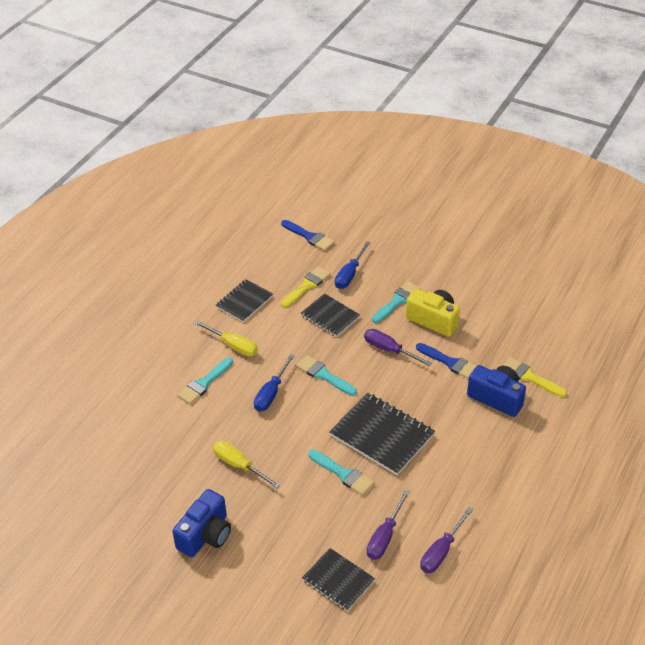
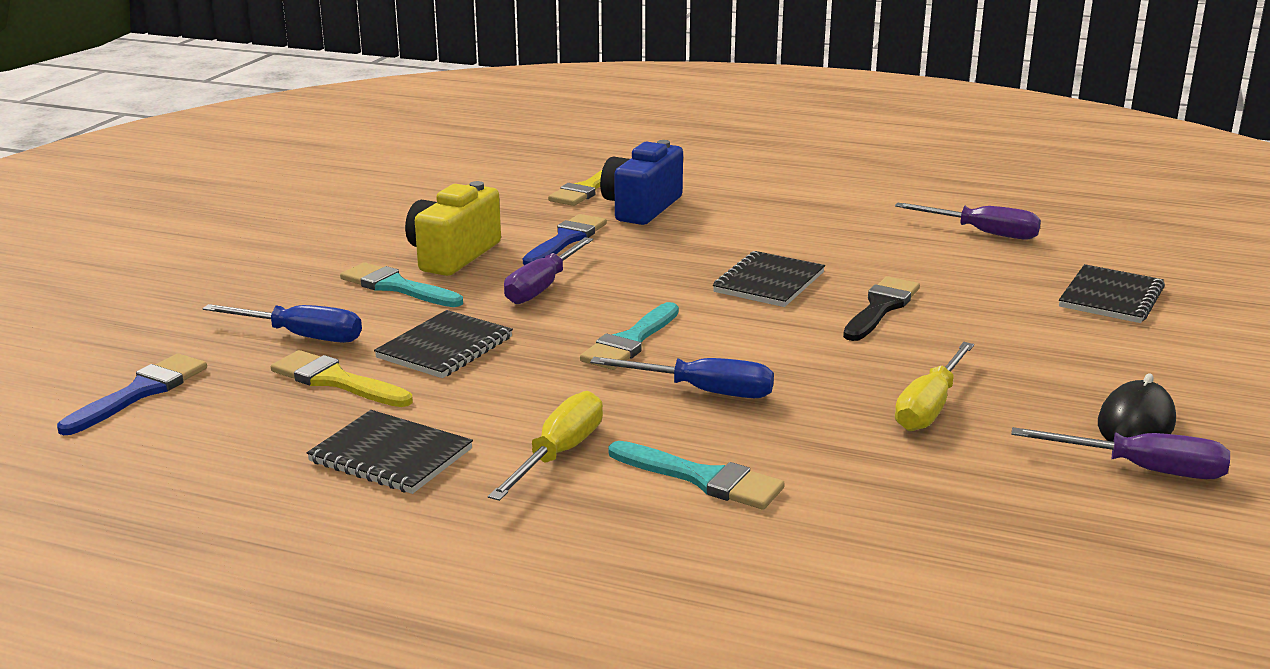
camera: 100 degrees left, 20 degrees down
(205, 535) = (1136, 423): blue camera -> black mouse
(343, 474) = (881, 307): turquoise brush -> black brush
(382, 435) = (769, 282): black notebook -> black notebook, size x0.63
(385, 536) = (990, 269): purple screwdriver -> purple screwdriver (1142, 469)

